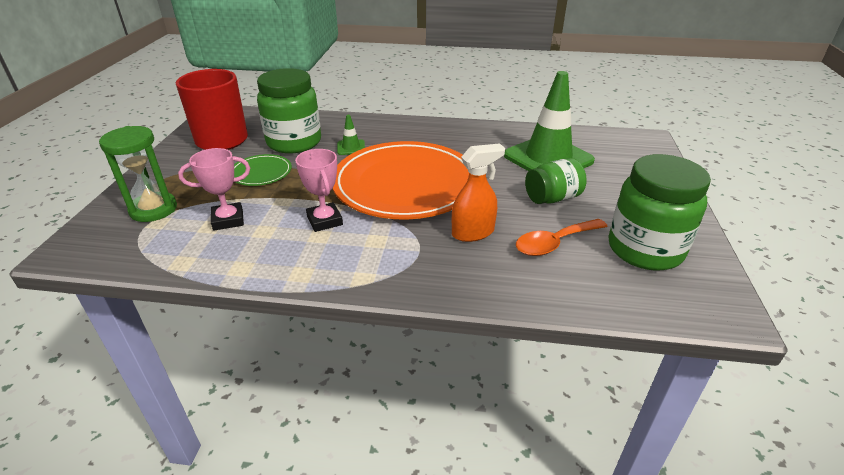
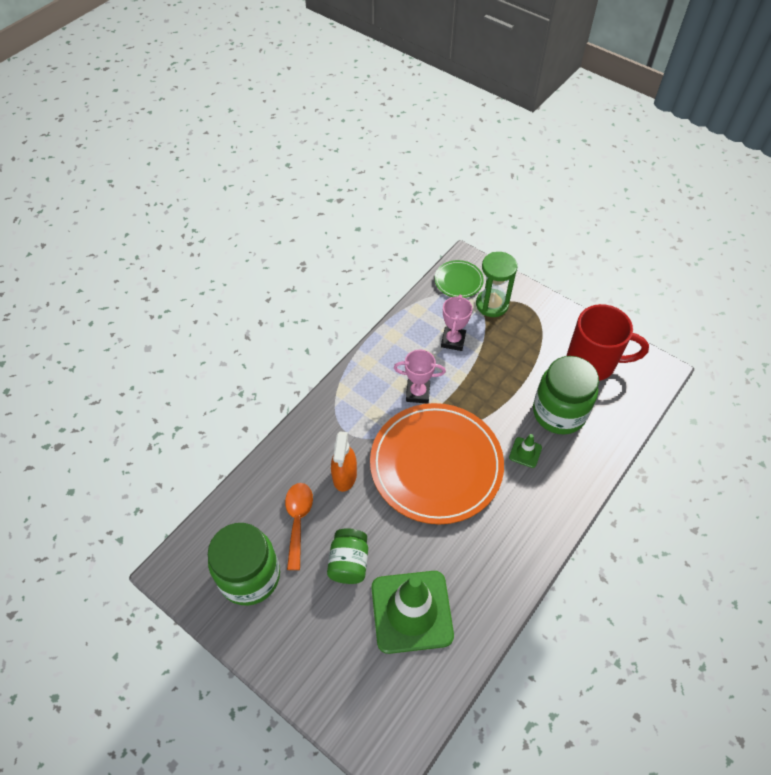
camera: 120 degrees right, 20 degrees up
(261, 173) = (513, 375): green plate -> green plate (458, 281)

